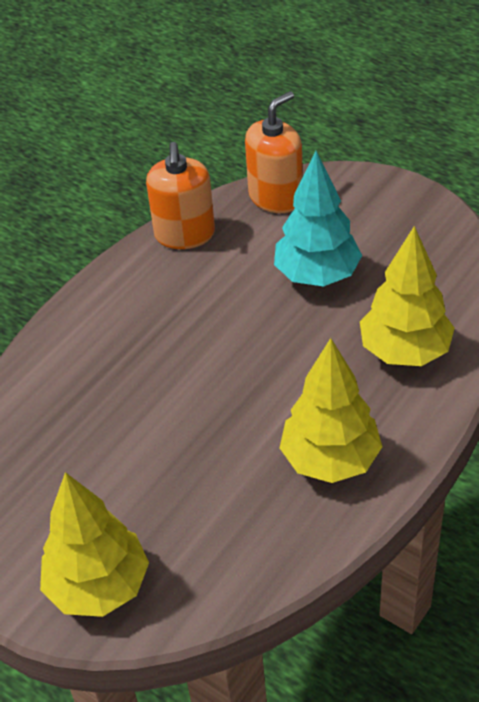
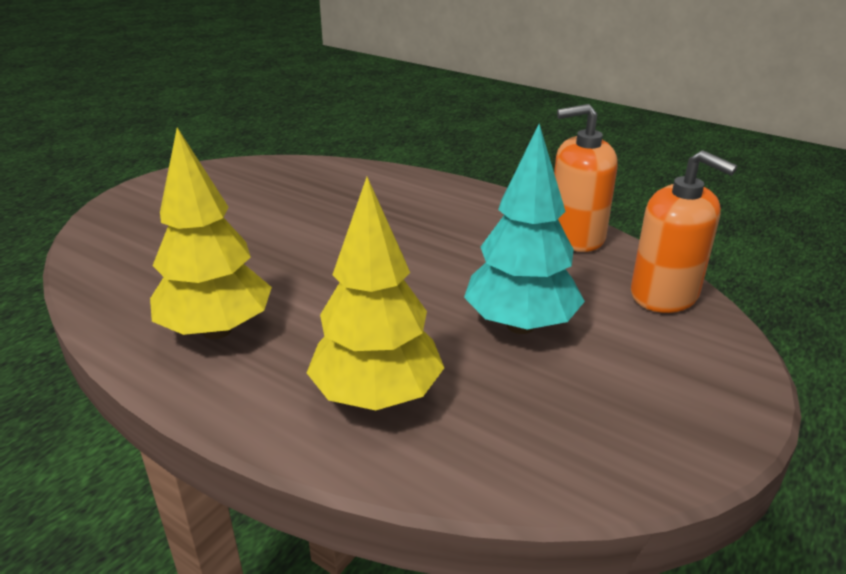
camera: 85 degrees right, 15 degrees down
(98, 587) = (138, 212): yellow tree -> none

